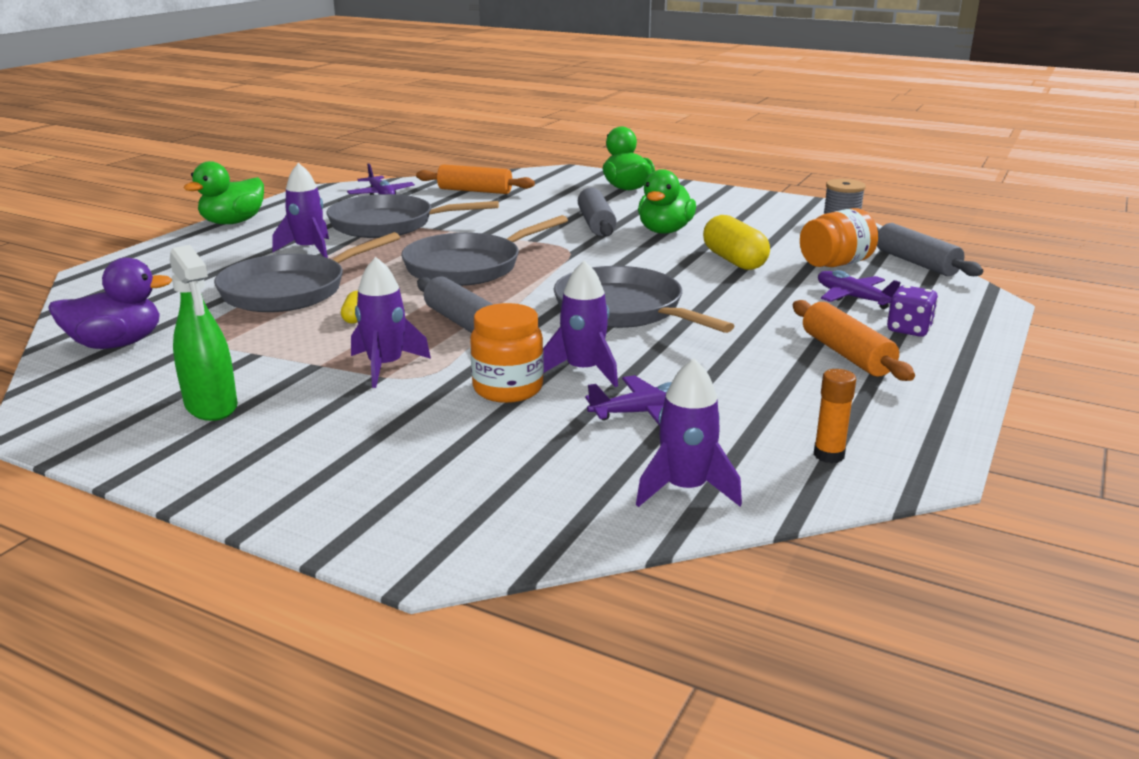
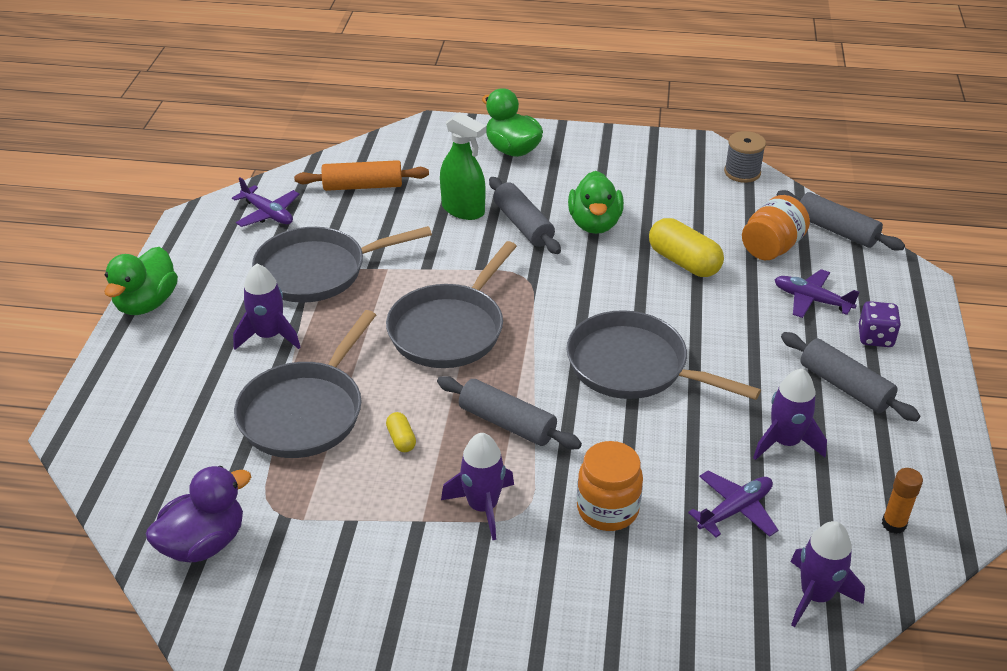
camera: 20 degrees left, 15 degrees up
(211, 406) = (371, 607): green spray bottle -> green spray bottle (463, 210)
(583, 371) = (653, 466): purple rocket -> purple rocket (785, 442)
(846, 354) = (845, 386): orange rolling pin -> grey rolling pin

